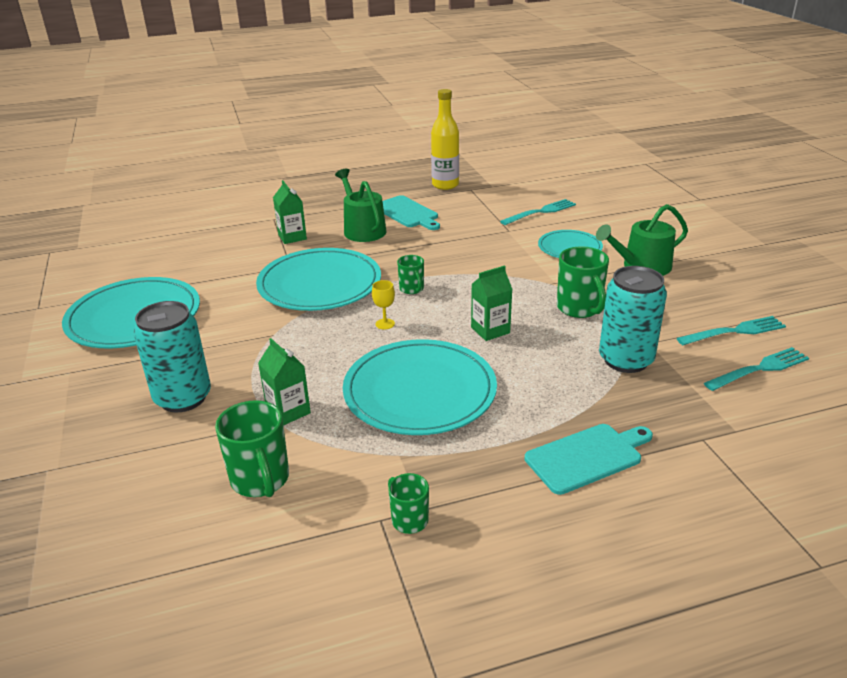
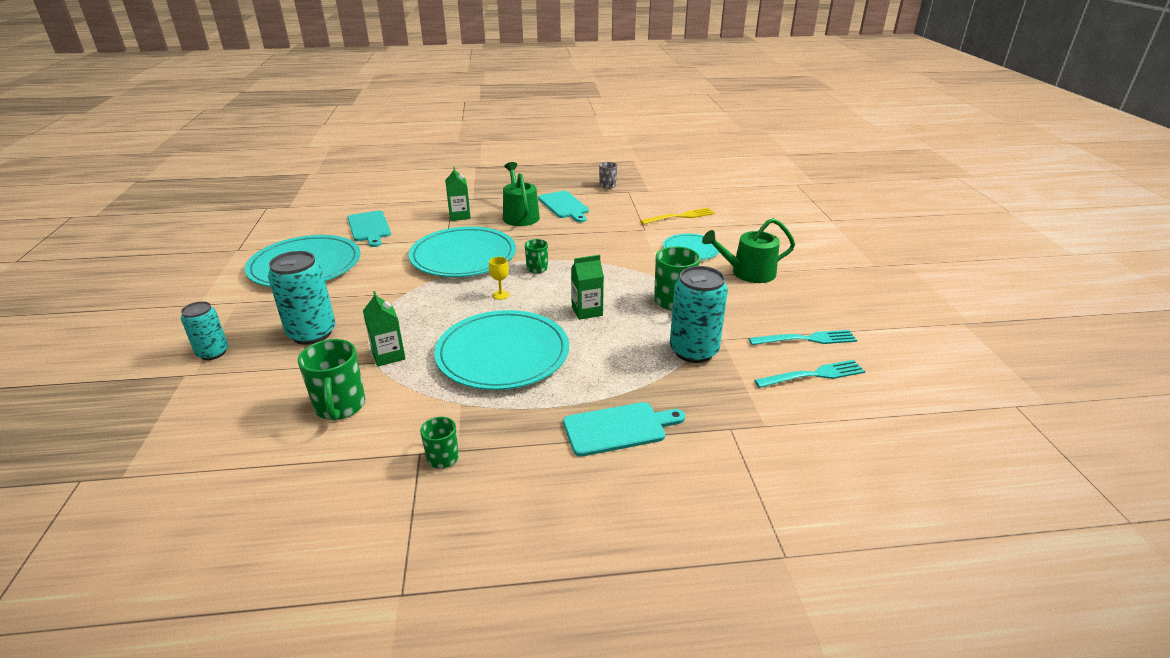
camera: 10 degrees right, 0 degrees up
(70, 438) = (213, 353): none -> turquoise can
(190, 263) = (369, 228): none -> turquoise cutting board
(445, 185) = (608, 186): yellow bottle -> grey mug
(541, 212) = (680, 216): turquoise fork -> yellow fork

